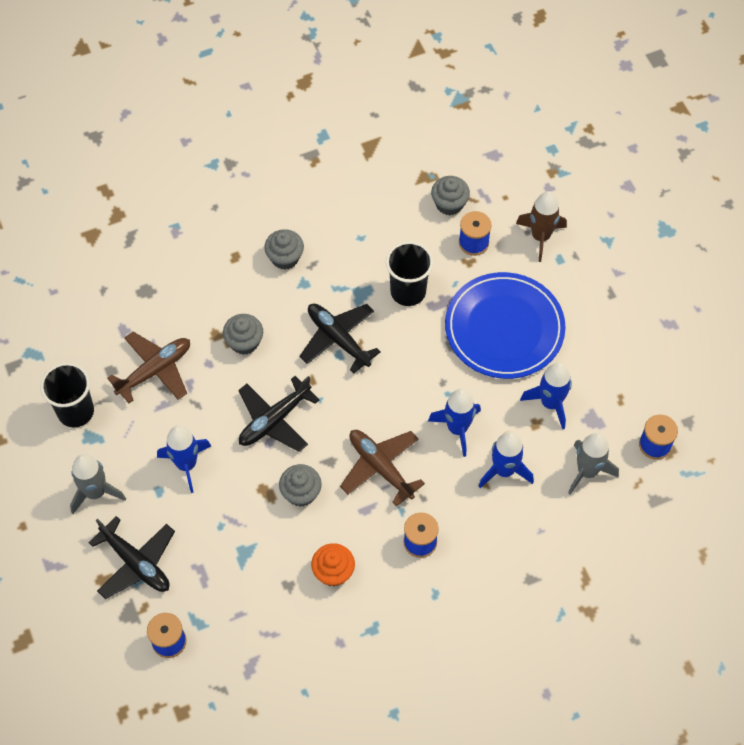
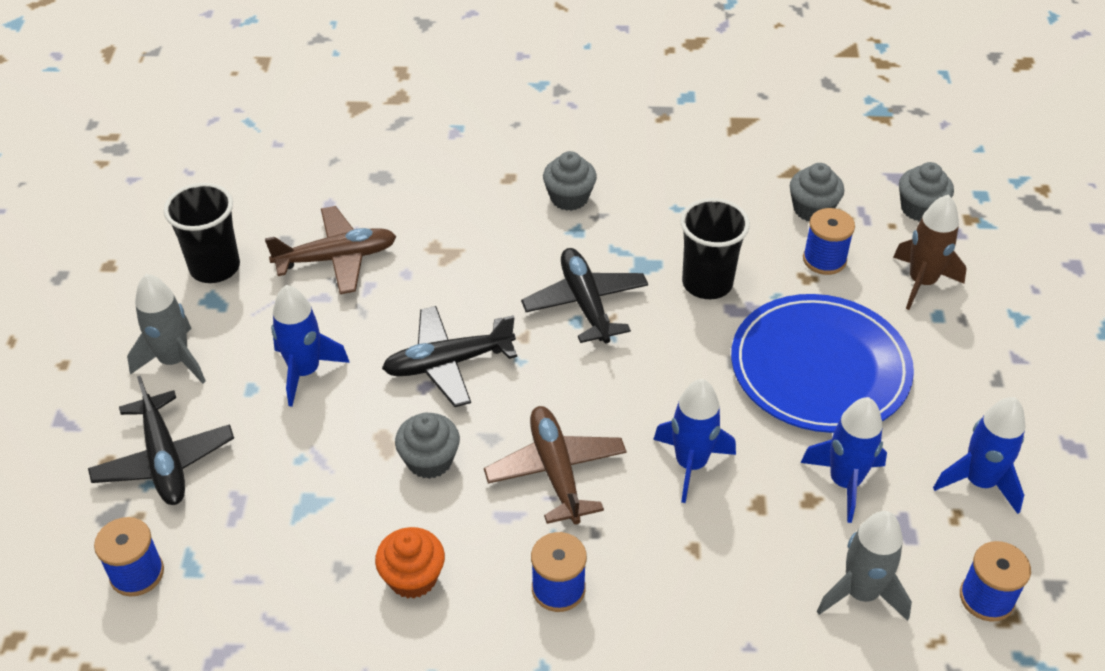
camera: 25 degrees right, 15 degrees down
(244, 342) = (464, 266): grey cupcake -> grey cupcake (920, 209)
(504, 470) = (732, 543): blue rocket -> blue rocket (979, 482)

